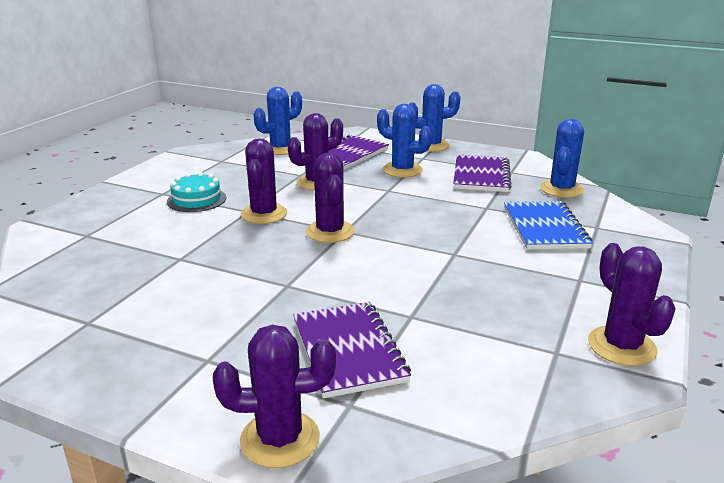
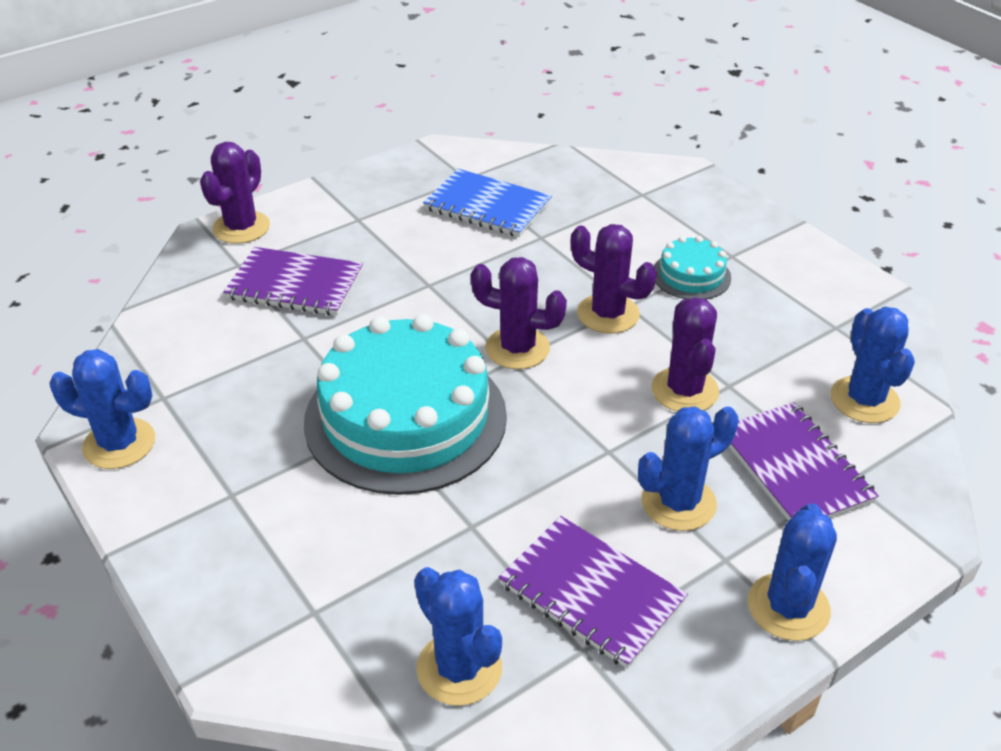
camera: 120 degrees right, 15 degrees up
(438, 247) = (405, 418): none -> turquoise cake
(544, 228) = (362, 549): blue notebook -> blue notebook (487, 206)
(621, 346) = (119, 444): purple cactus -> blue cactus

